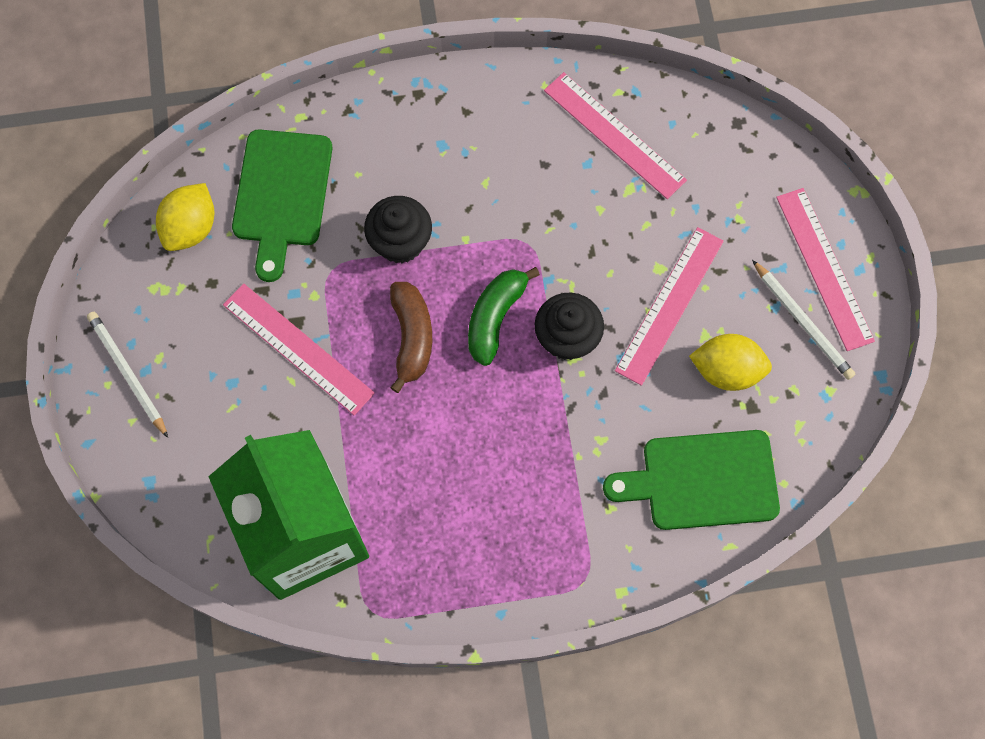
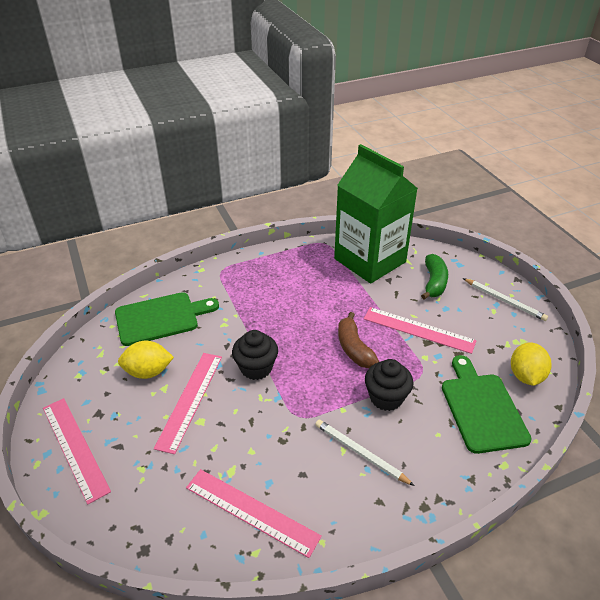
camera: 165 degrees right, 30 degrees down
(495, 318) = (306, 369): green banana -> green banana (434, 282)
(803, 322) = (94, 409): white pencil -> white pencil (360, 453)

